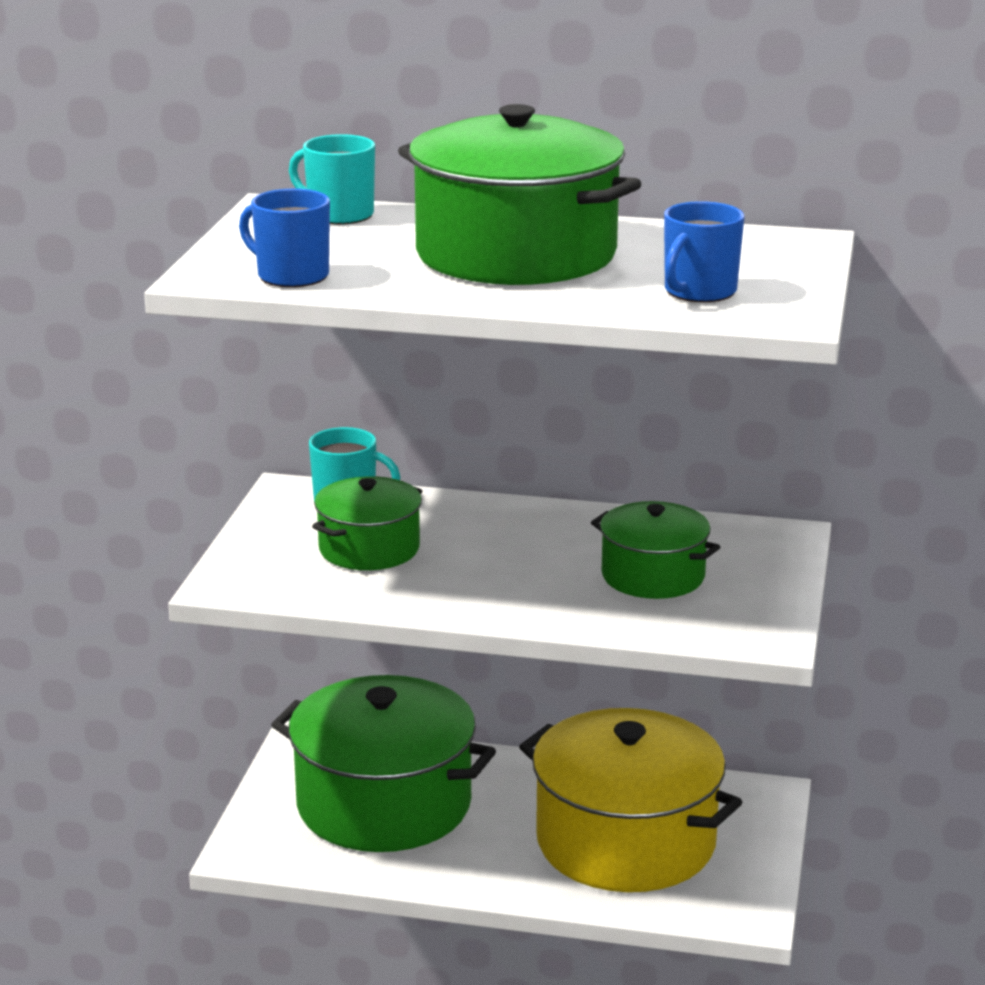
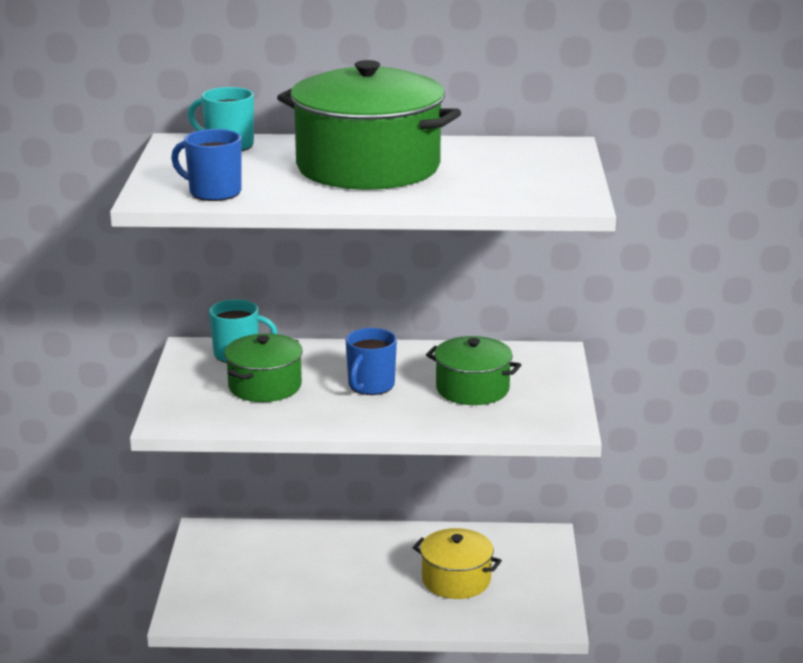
camera: 10 degrees left, 0 degrees up
(384, 804) = (277, 571): green pot -> none
(626, 842) = (456, 580): yellow pot -> yellow pot, size x0.54
(699, 292) = (507, 186): blue mug -> blue mug (370, 386)

